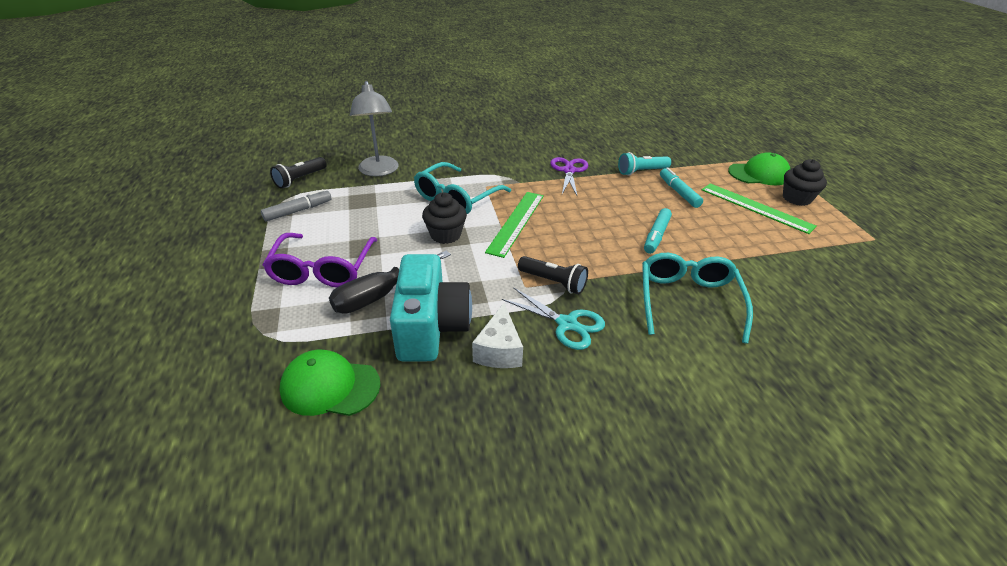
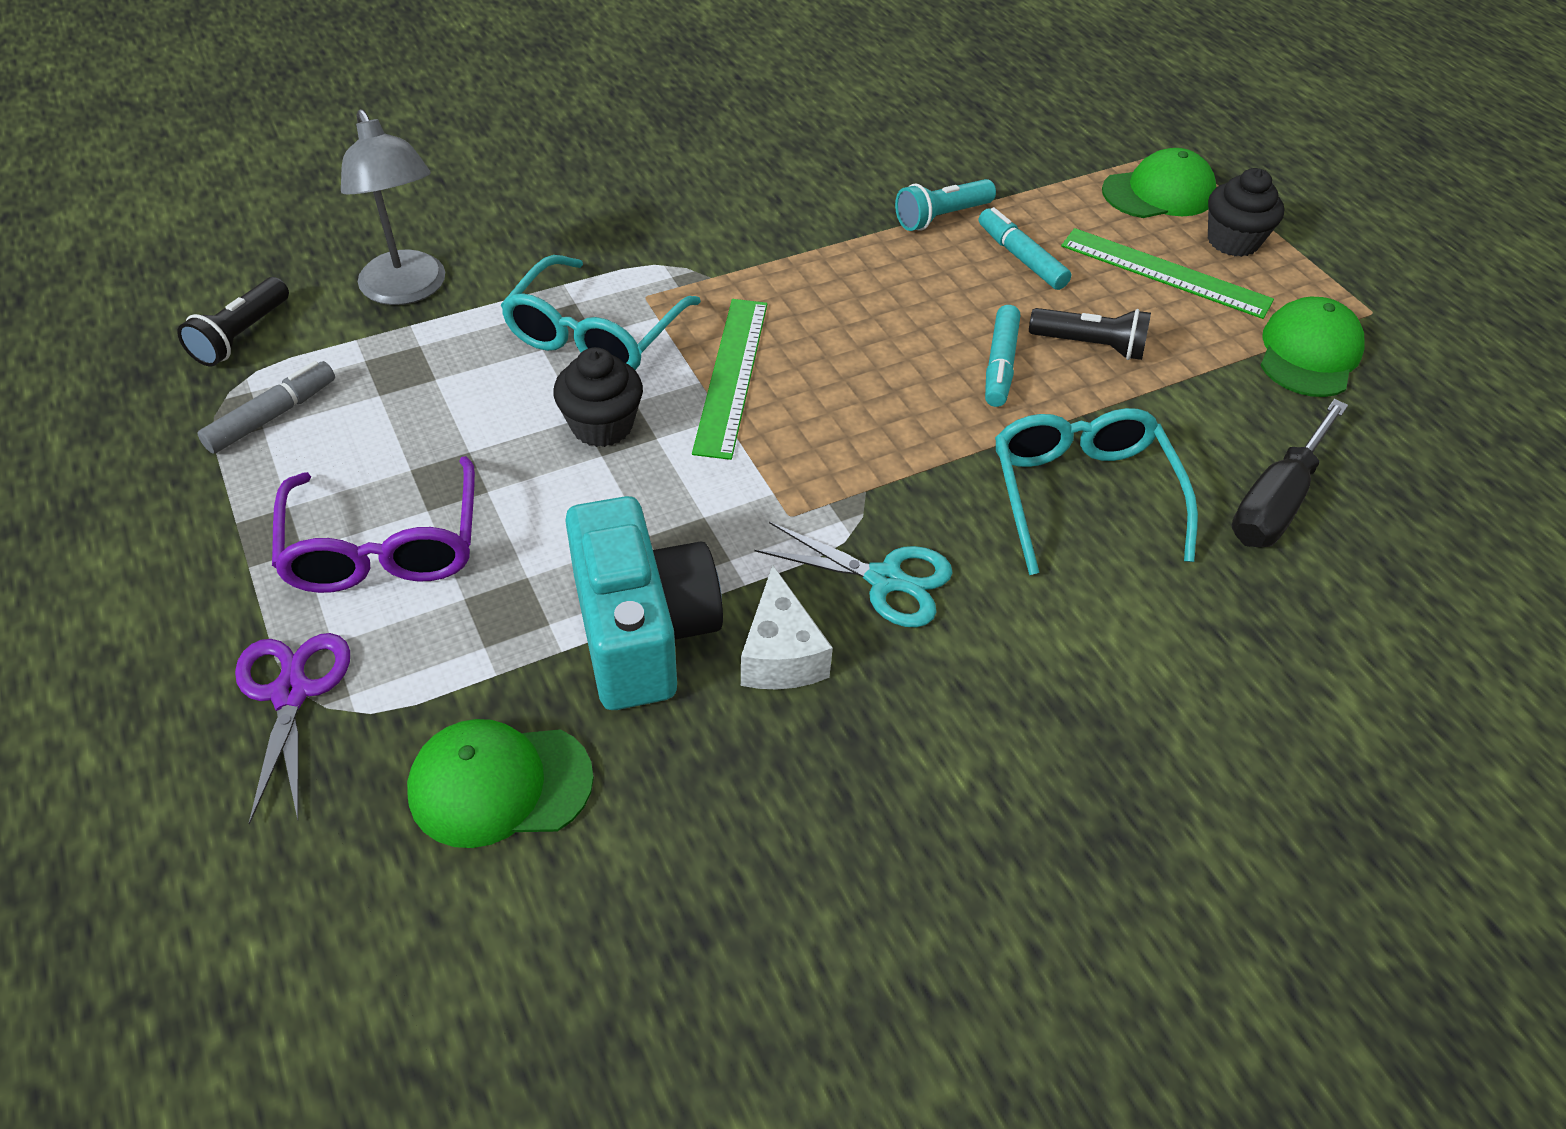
camera: 15 degrees left, 10 degrees up
(381, 295) = (522, 581): black screwdriver -> black screwdriver (1276, 501)
(553, 282) = (839, 497): black flashlight -> black flashlight (1090, 346)
(569, 171) = (800, 234): purple scissors -> purple scissors (291, 692)
(834, 253) = (1309, 353): none -> green cap

